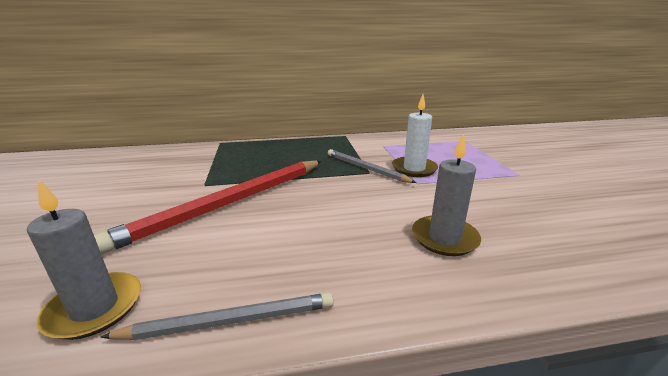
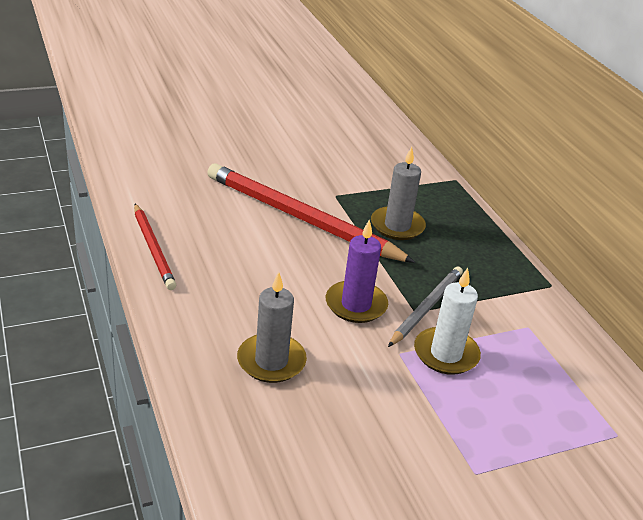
camera: 75 degrees right, 10 degrees up
(95, 308) = (161, 195): grey candle -> grey candle (397, 226)
(230, 321) = (153, 248): grey pencil -> red pencil
(362, 192) = (356, 305): none -> purple candle

